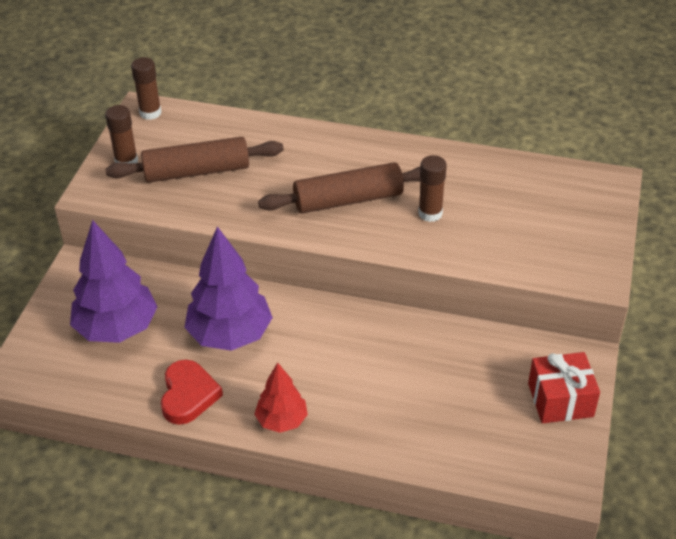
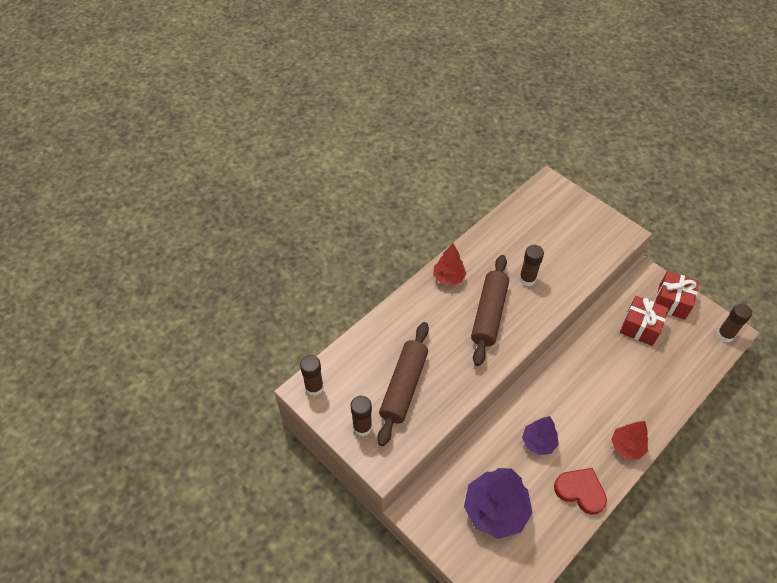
camera: 60 degrees left, 10 degrees up
(230, 335) = (538, 442): purple tree -> purple tree, size x0.57
(372, 151) = (448, 278): none -> red tree
(484, 378) = (640, 327): none -> red gift
(554, 478) = (725, 335): none -> brown glue stick

